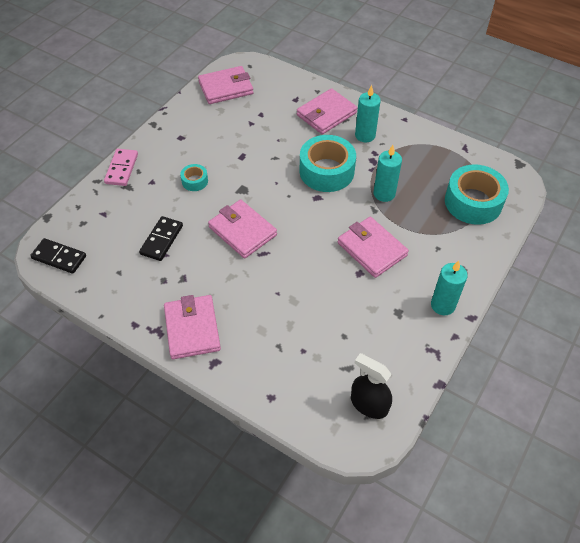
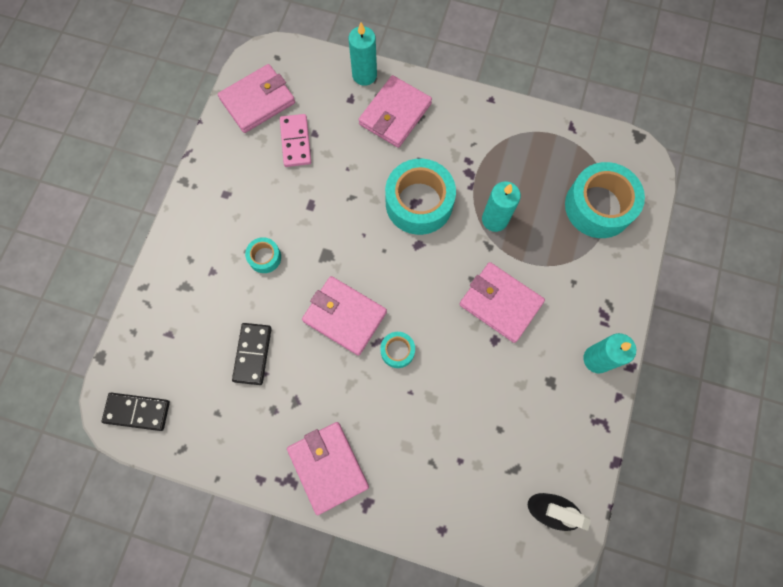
camera: 15 degrees left, 20 degrees up
(121, 169) = (168, 261): pink domino -> pink domino (295, 142)
(276, 263) = (397, 351): none -> turquoise tape
(365, 135) = (450, 136): turquoise candle -> turquoise candle (364, 75)

